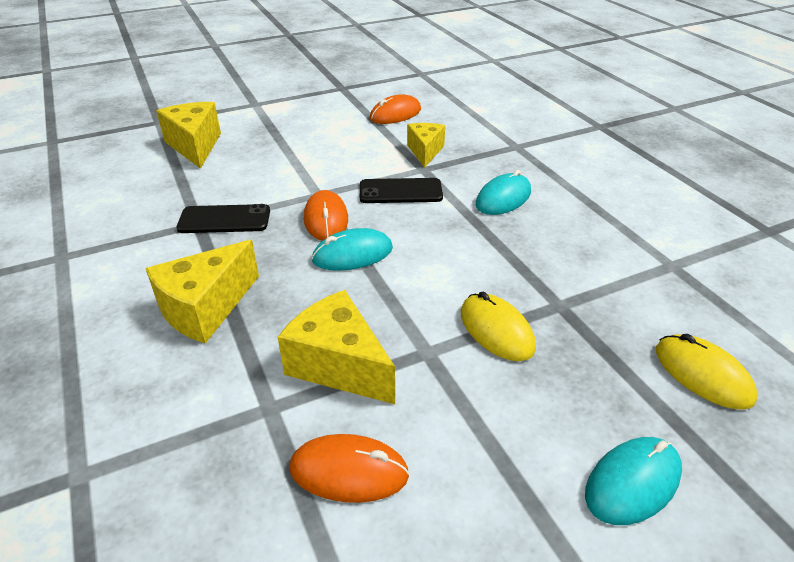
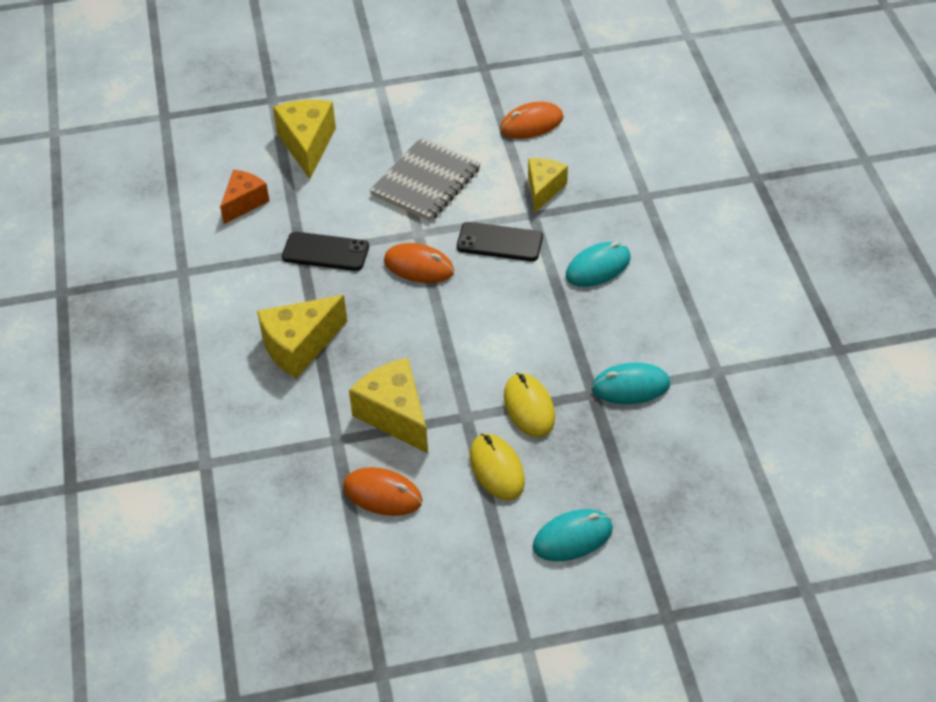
camera: 15 degrees right, 10 degrees up
(133, 192) = (244, 203): none -> orange cheese
(314, 158) = (425, 182): none -> grey notebook
(326, 219) = (419, 266): orange mouse -> orange mouse turned 75 degrees counterclockwise
(352, 254) = (433, 311): turquoise mouse -> turquoise mouse (630, 386)
(702, 374) = (674, 473): yellow mouse -> yellow mouse (496, 469)

